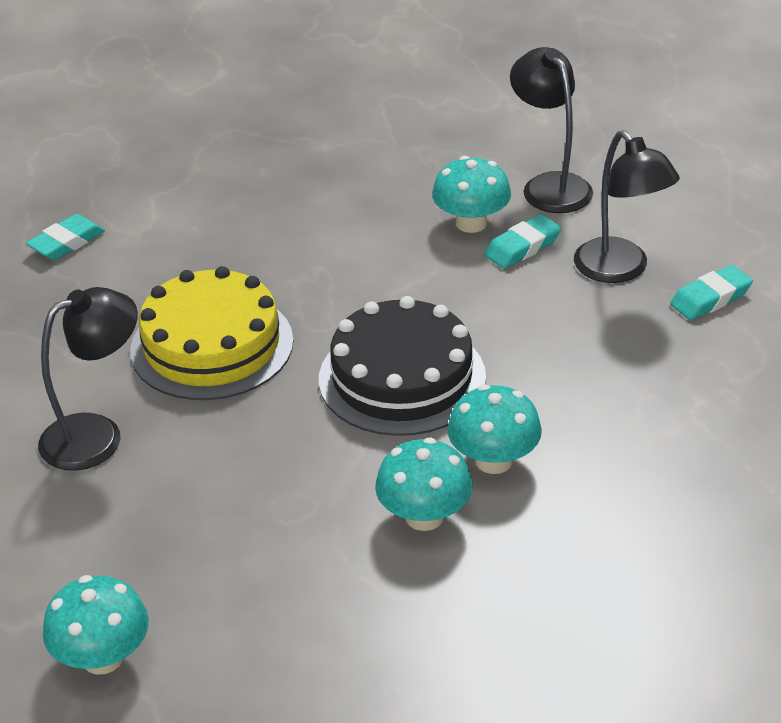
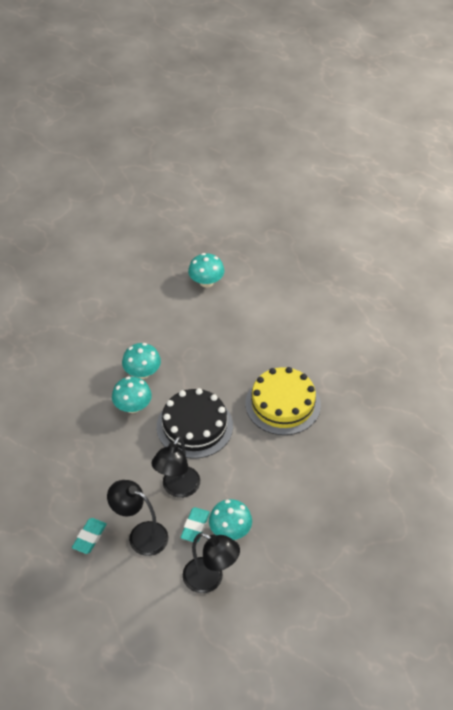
camera: 145 degrees right, 10 degrees up
(67, 243) = (397, 424): turquoise eraser -> none
(97, 435) = (285, 346): black lamp -> black lamp (177, 488)

